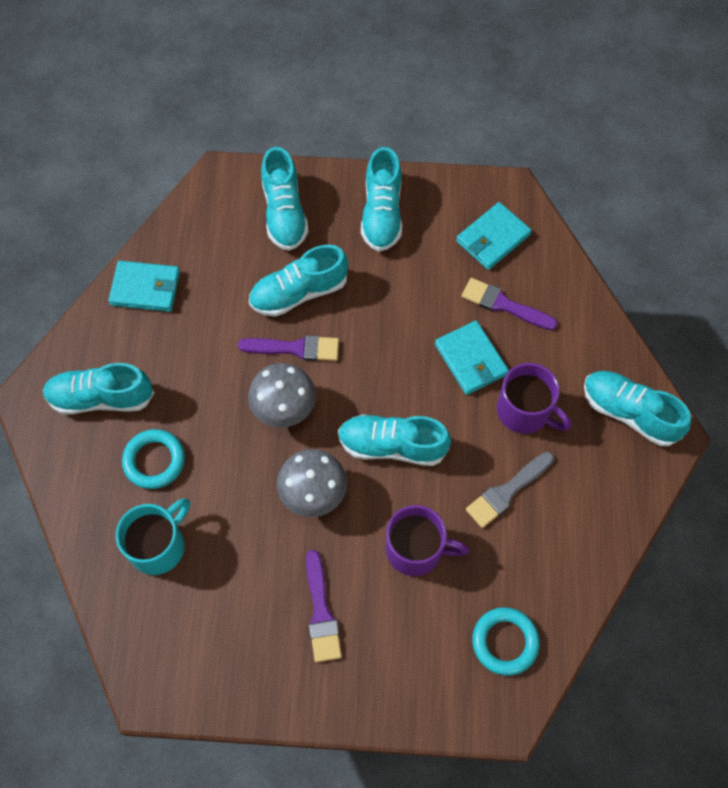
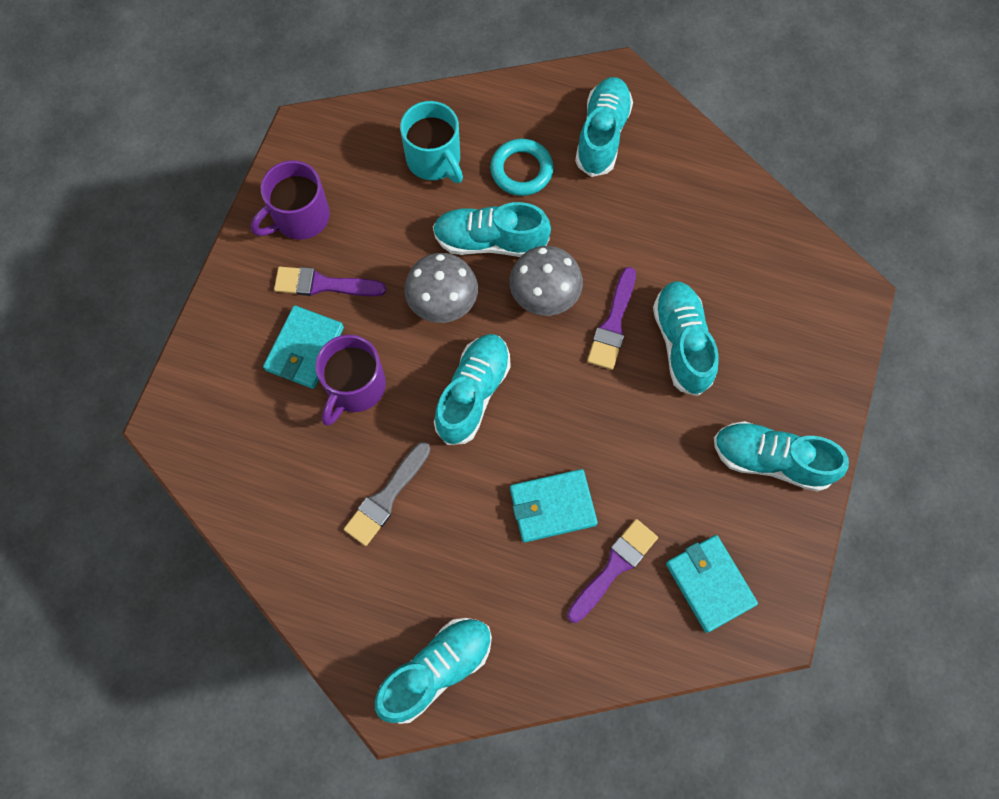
camera: 105 degrees right, 5 degrees up
(145, 288) = (720, 194): turquoise wallet -> turquoise wallet (304, 349)
(284, 213) = (791, 351): turquoise shoe -> turquoise shoe (490, 241)
(505, 642) = (234, 445): turquoise ring -> none
(507, 491) = (386, 497): grey brush -> grey brush turned 120 degrees counterclockwise
(525, 411) = (473, 547): purple mug -> purple mug (300, 217)

